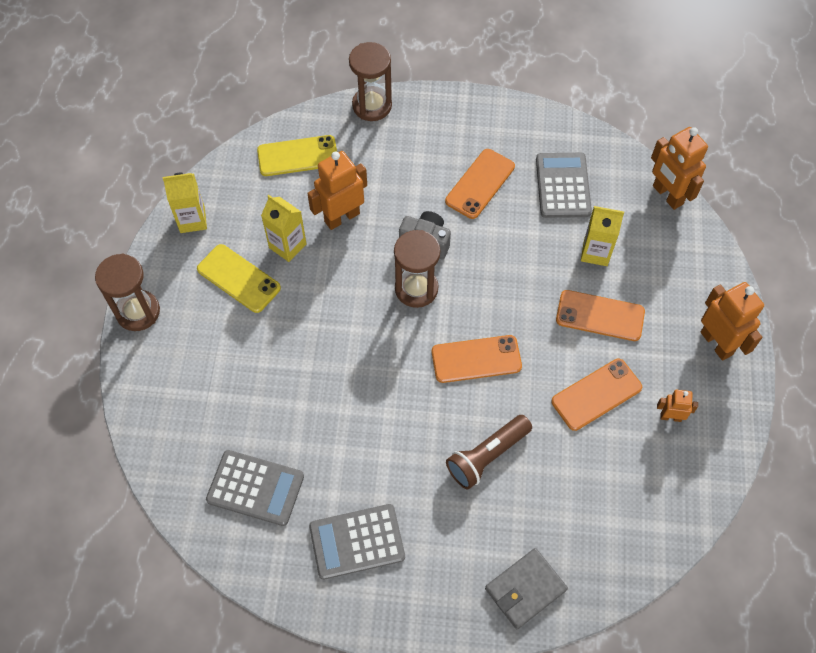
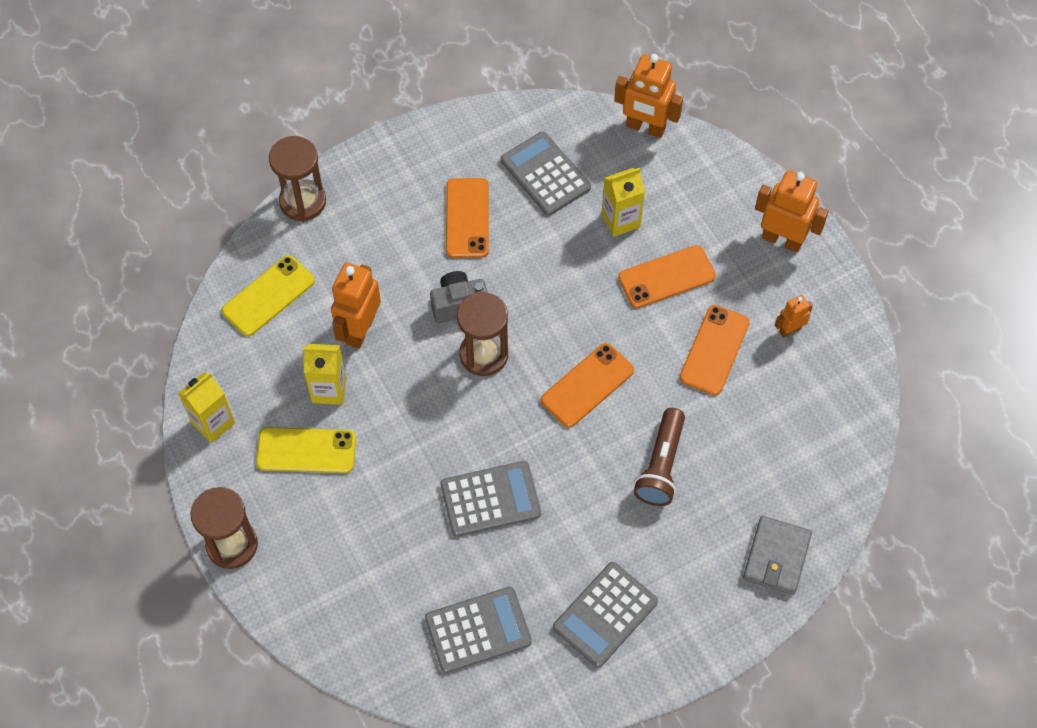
camera: 35 degrees left, 0 degrees up
(339, 397) = (490, 499): none -> grey calculator

